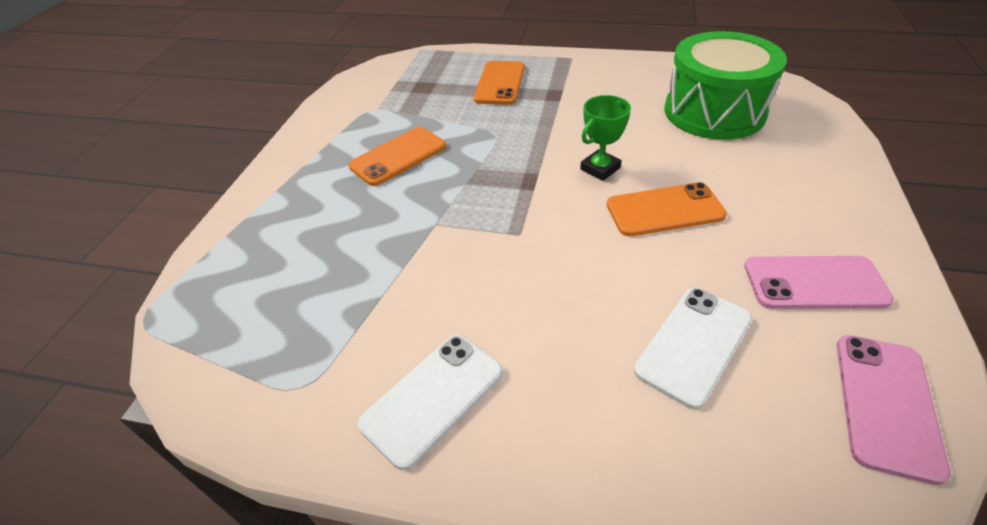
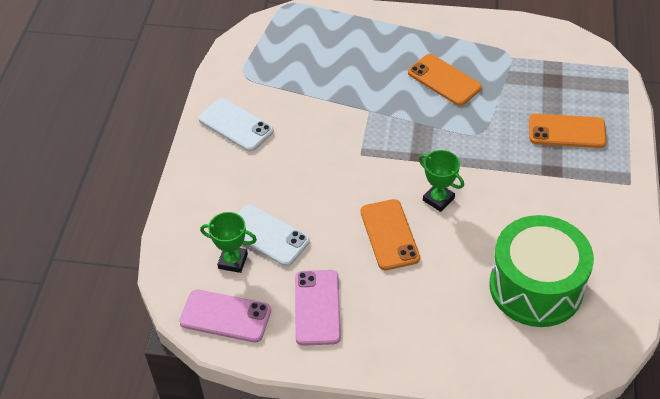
camera: 85 degrees right, 5 degrees up
(762, 395) = (233, 261): none -> green trophy

